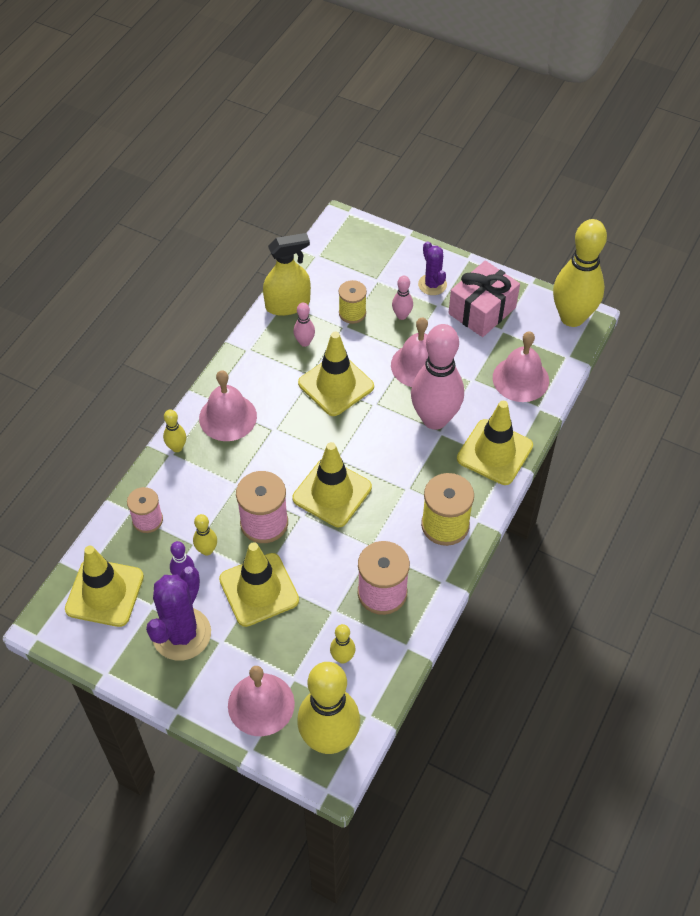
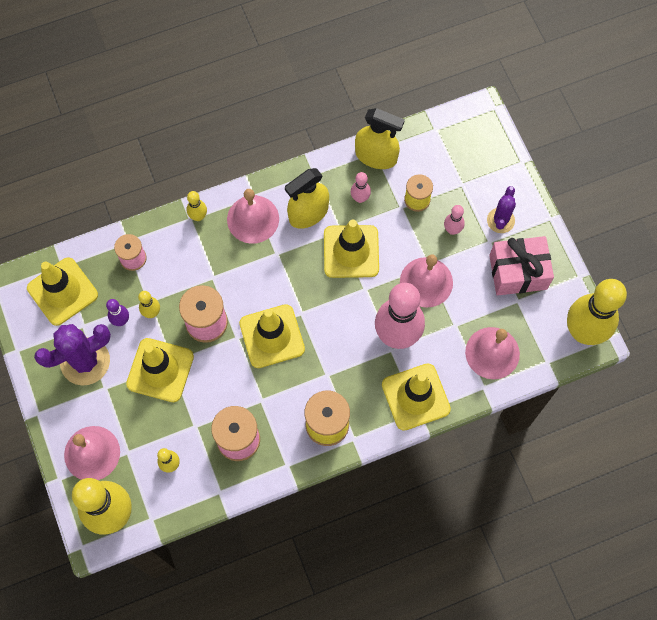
camera: 40 degrees right, 15 degrees up
(272, 381) = (308, 213): none -> yellow spray bottle

